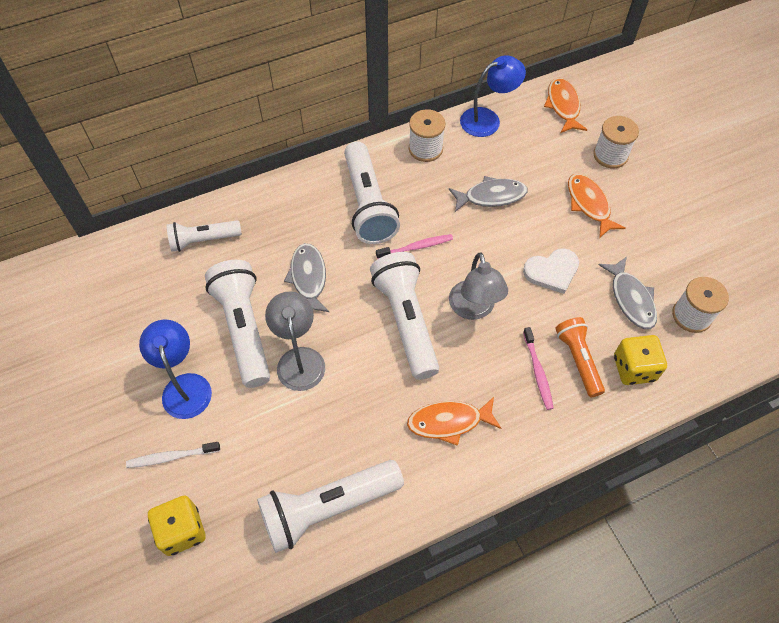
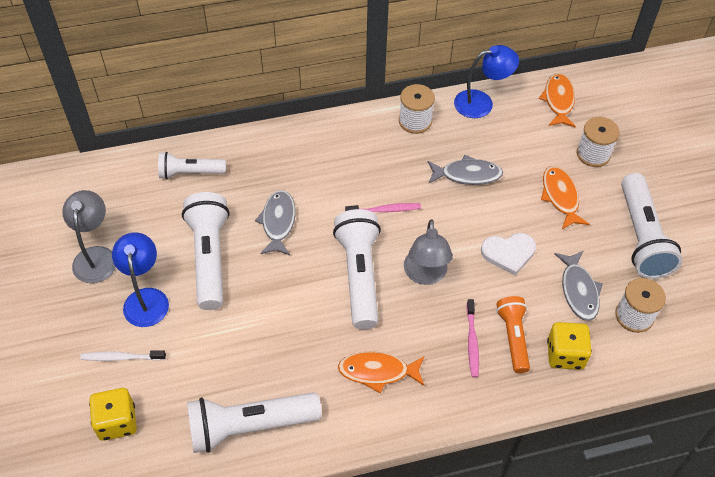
camera: 10 degrees right, 5 degrees down
(299, 359) = (253, 292): grey lamp -> grey lamp (96, 256)
(368, 204) = (348, 164): white flashlight -> white flashlight (641, 237)

